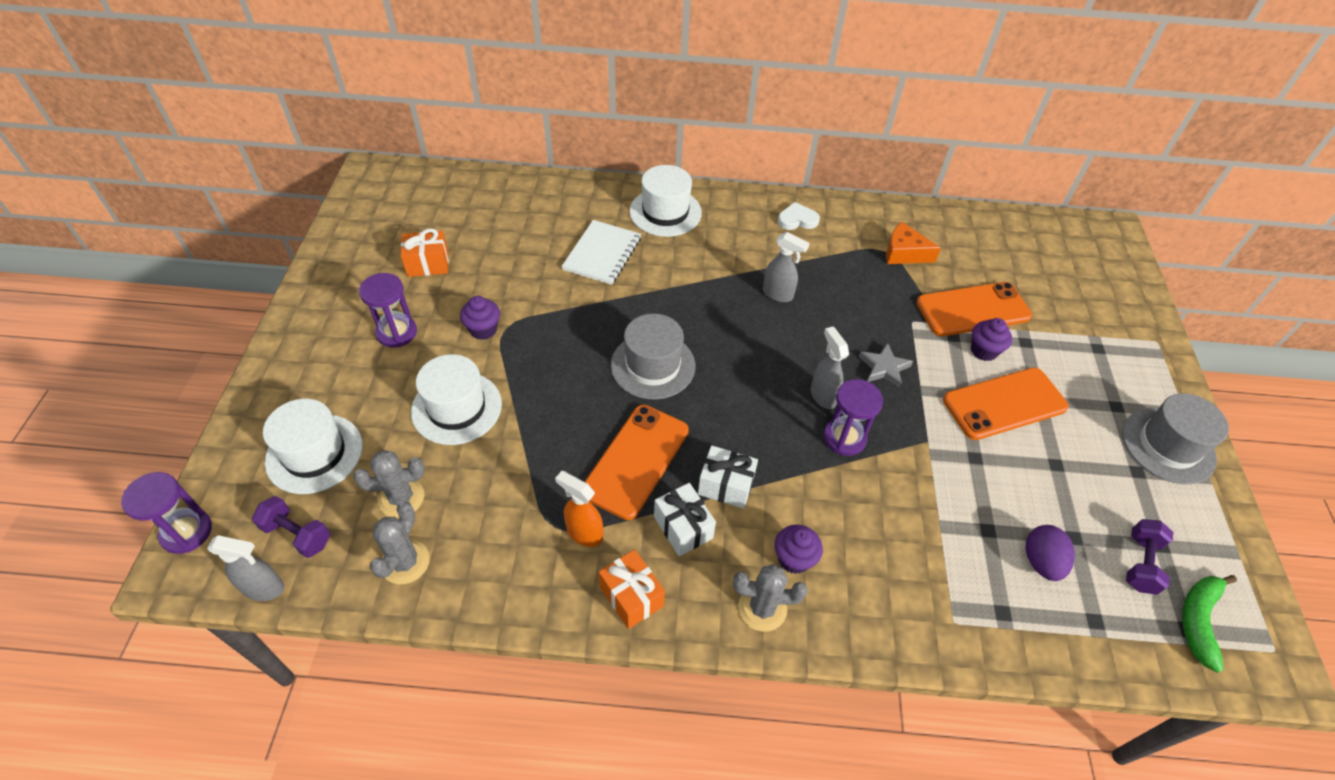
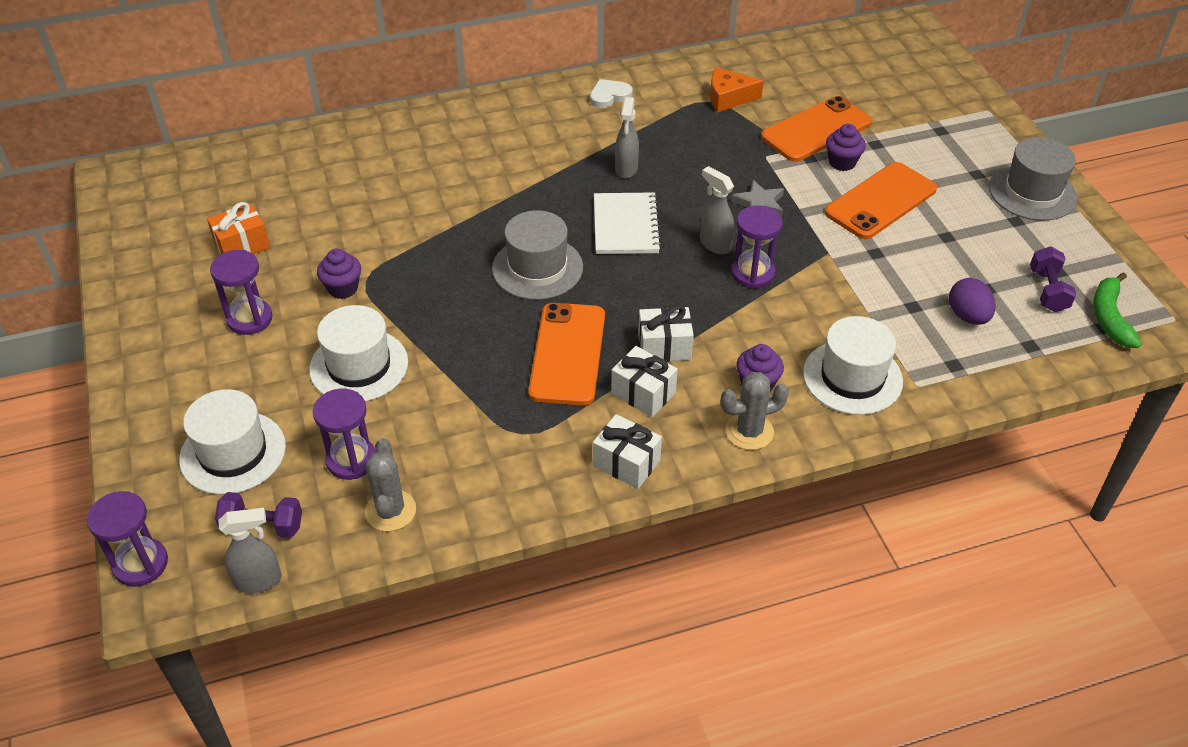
camera: 20 degrees left, 5 degrees down
(401, 498) = (351, 460): grey cactus -> purple hourglass
(584, 533) = (552, 428): orange spray bottle -> none
(602, 254) = (426, 183): white notebook -> white notebook (625, 225)
(631, 596) = (626, 463): orange gift -> white gift
(665, 212) = (470, 125): white hat -> white hat (852, 377)
(778, 294) = (626, 169): grey spray bottle -> grey spray bottle turned 90 degrees clockwise

